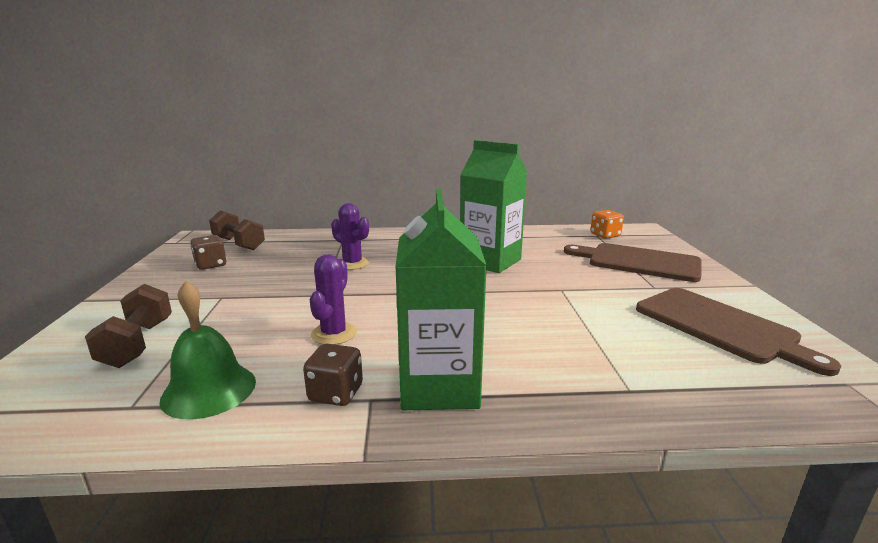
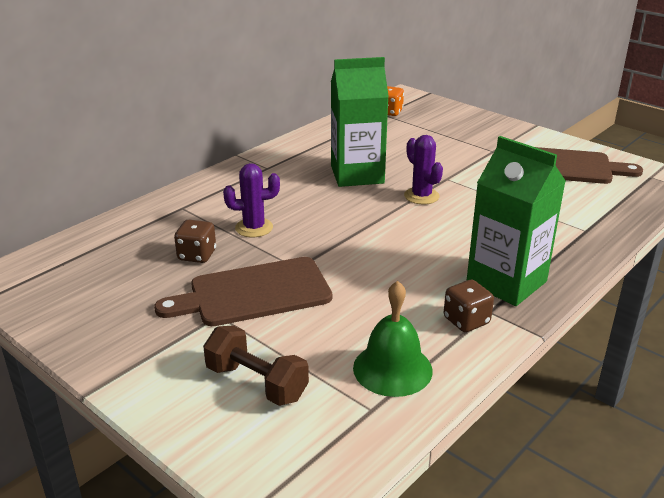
camera: 45 degrees left, 10 degrees up
(211, 265) = (117, 296): brown dice -> brown dice (197, 255)
(238, 244) = (79, 262): brown dumbbell -> none
(334, 334) = (379, 289): purple cactus -> purple cactus (421, 196)
(638, 262) = (451, 131): brown cutting board -> brown cutting board (254, 293)

